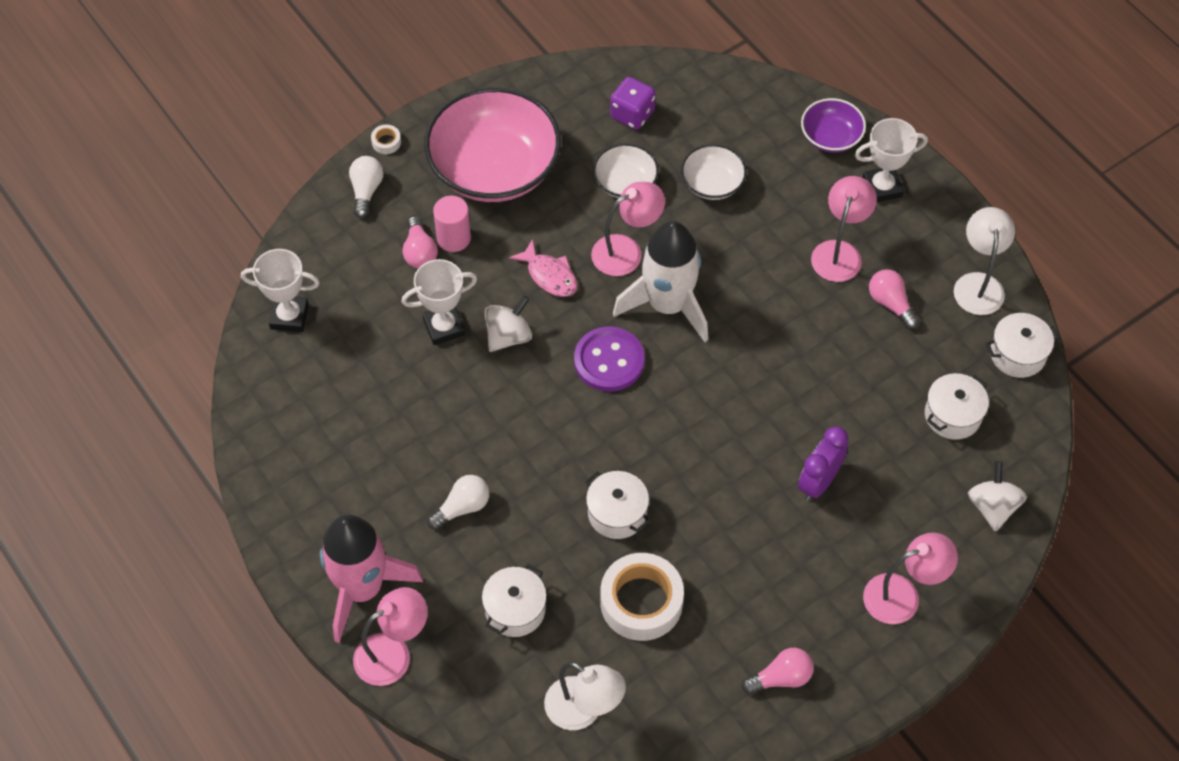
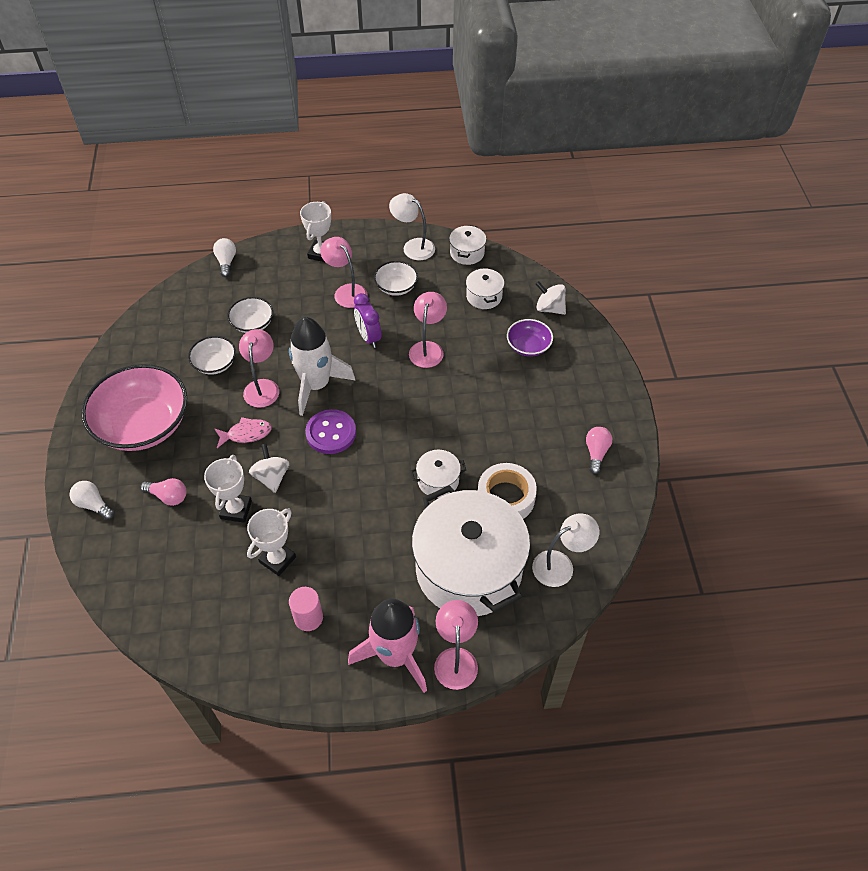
camera: 60 degrees left, 5 degrees down
(289, 316) = (151, 600): white trophy -> white trophy (277, 559)
(386, 142) = (67, 475): white tape -> none
(453, 238) = (175, 472): pink cylinder -> pink cylinder (308, 618)
(462, 507) = (376, 564): white light bulb -> white light bulb (226, 262)
(515, 610) = (468, 569): white pot -> white pot, size x2.40
(632, 114) = (171, 337): purple dice -> none
(819, 482) = (484, 373): purple clock -> purple clock (368, 337)
(831, 137) = (270, 258): purple bowl -> purple bowl (528, 346)
(890, 303) = (396, 287): pink light bulb -> white bowl
(902, 595) = (578, 372): pink lamp -> pink lamp (428, 348)

